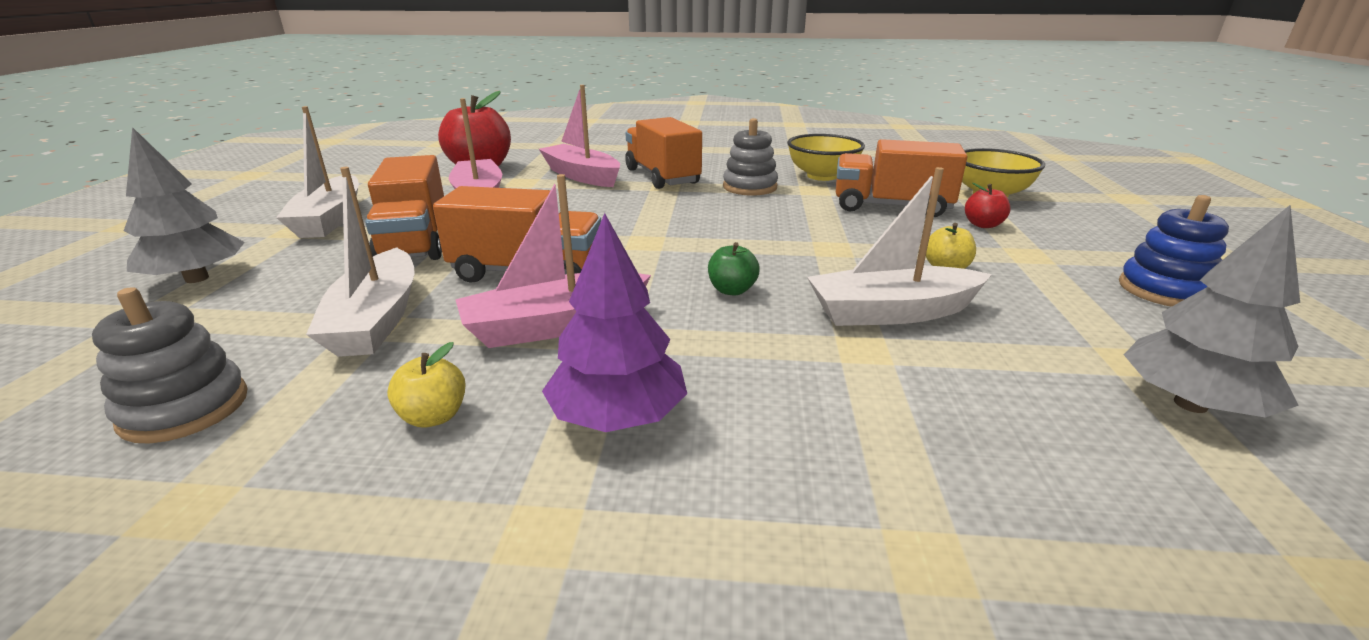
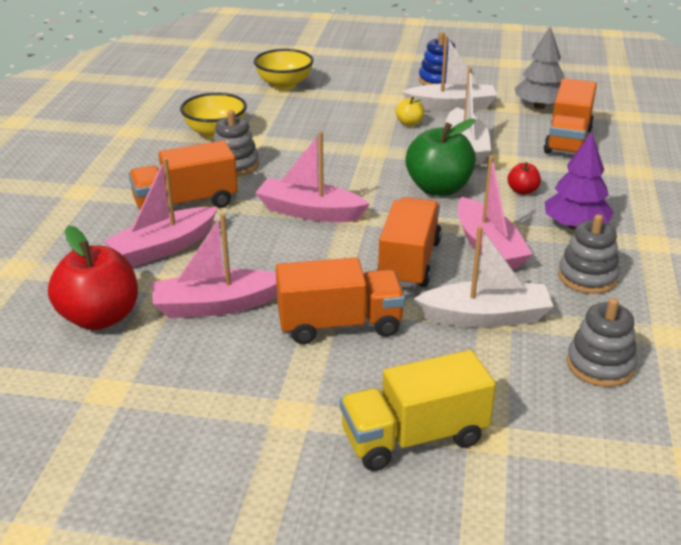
camera: 85 degrees left, 5 degrees up
(197, 278) = (414, 437): grey tree -> yellow truck
(330, 219) = (263, 395): white boat -> white boat (451, 107)
(434, 416) = (587, 277): yellow apple -> grey stacking toy
(651, 221) = (310, 212): none -> pink boat
(732, 290) = (438, 188): green apple -> green apple, size x2.13
(891, 207) = (300, 120): orange truck -> orange truck (568, 141)
(983, 225) = (342, 99): red apple -> red apple (522, 191)

